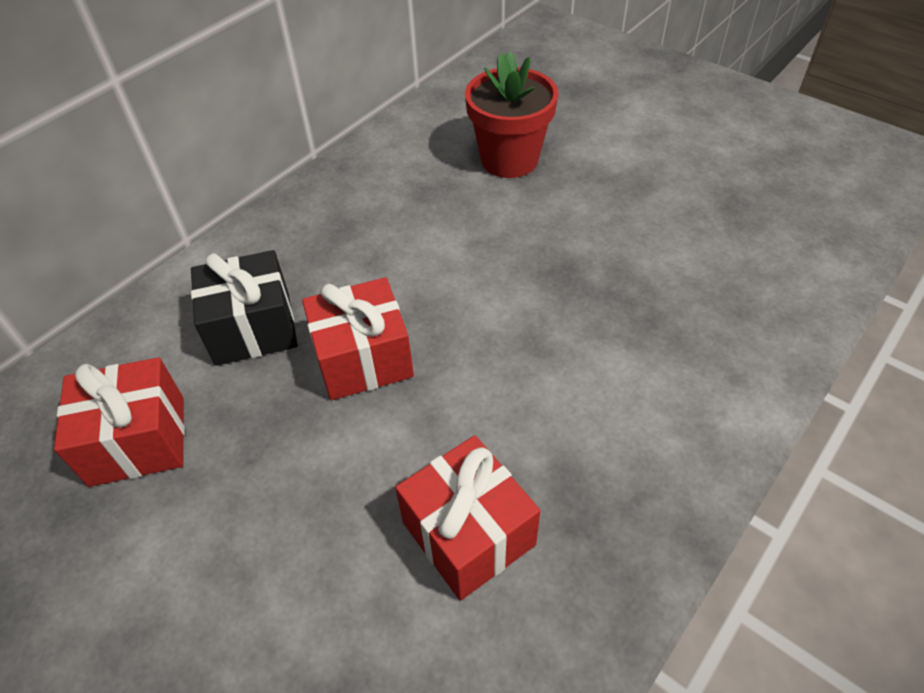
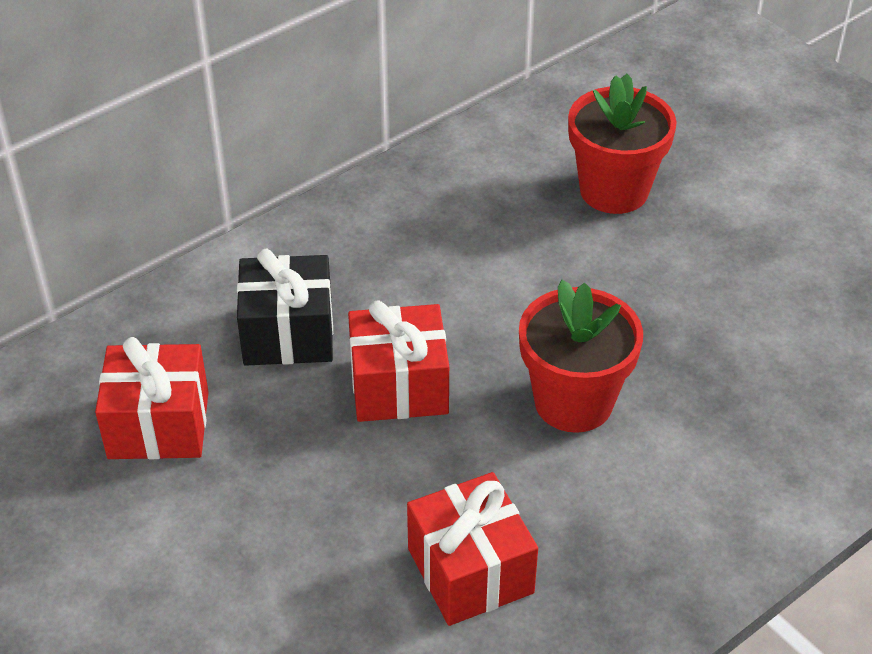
camera: 10 degrees right, 5 degrees down
(523, 344) = (573, 402): none -> red flower pot

